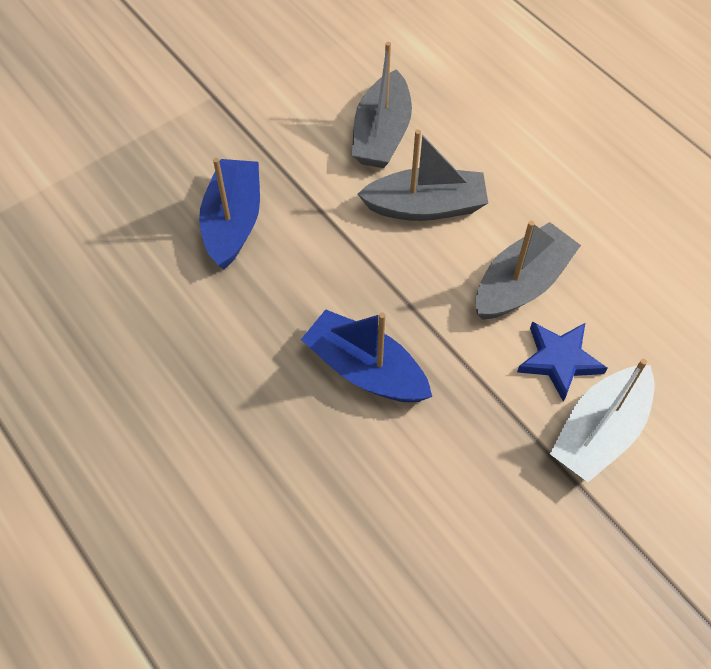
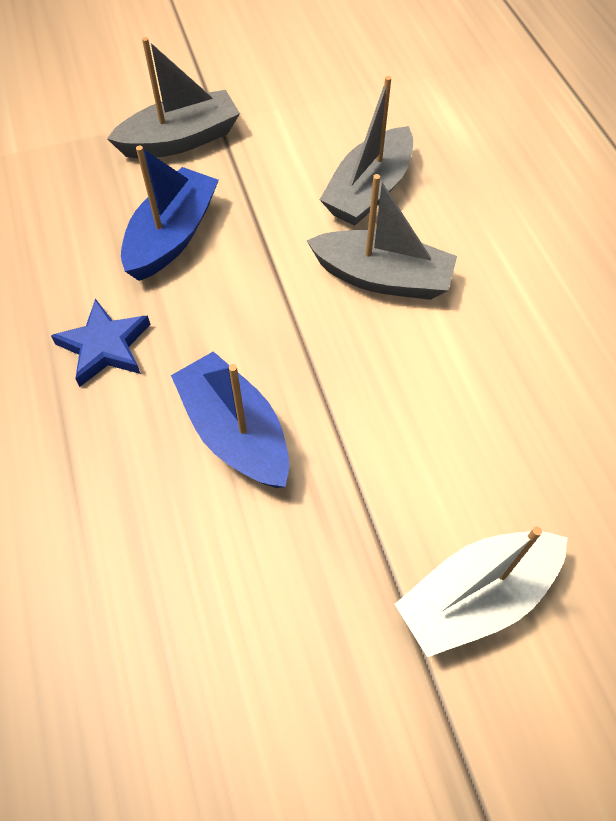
camera: 20 degrees right, 0 degrees up
(521, 283) = (455, 393): grey boat -> grey boat (181, 140)
(559, 360) = (462, 495): blue star -> blue star (105, 346)

